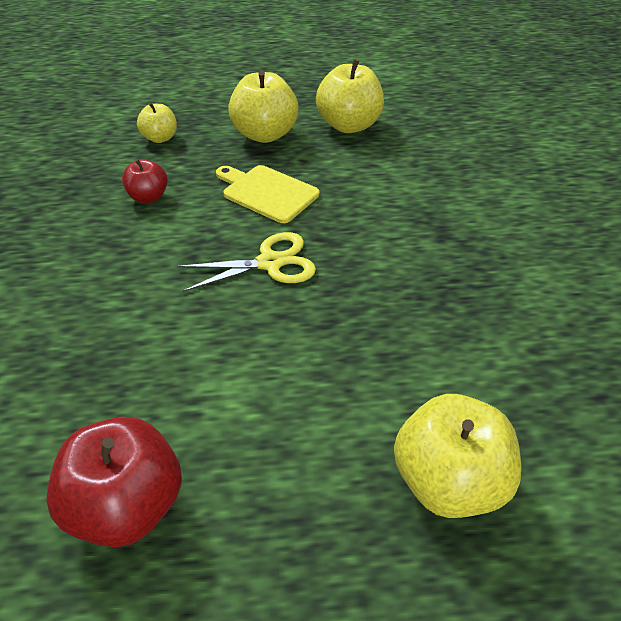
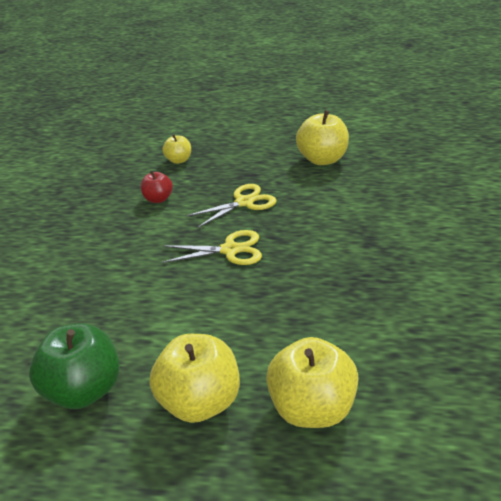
camera: 15 degrees right, 10 degrees down
(127, 505) = (84, 390): red apple -> green apple
(265, 134) = (255, 162): yellow apple -> yellow apple (200, 402)
(267, 192) = (244, 202): yellow cutting board -> yellow scissors

